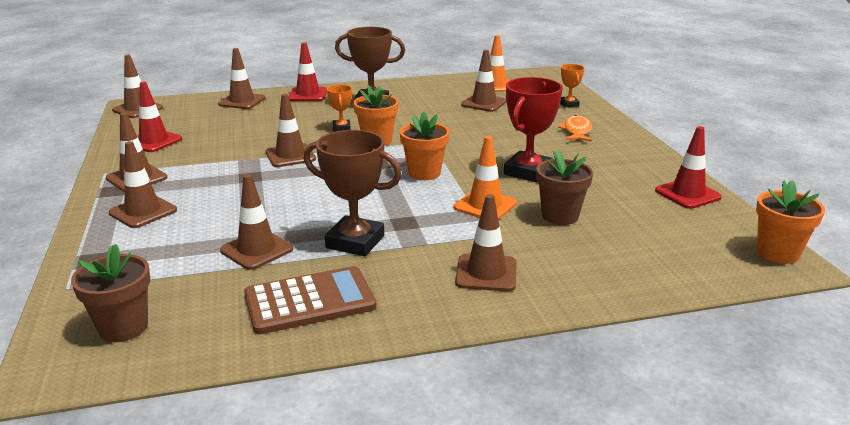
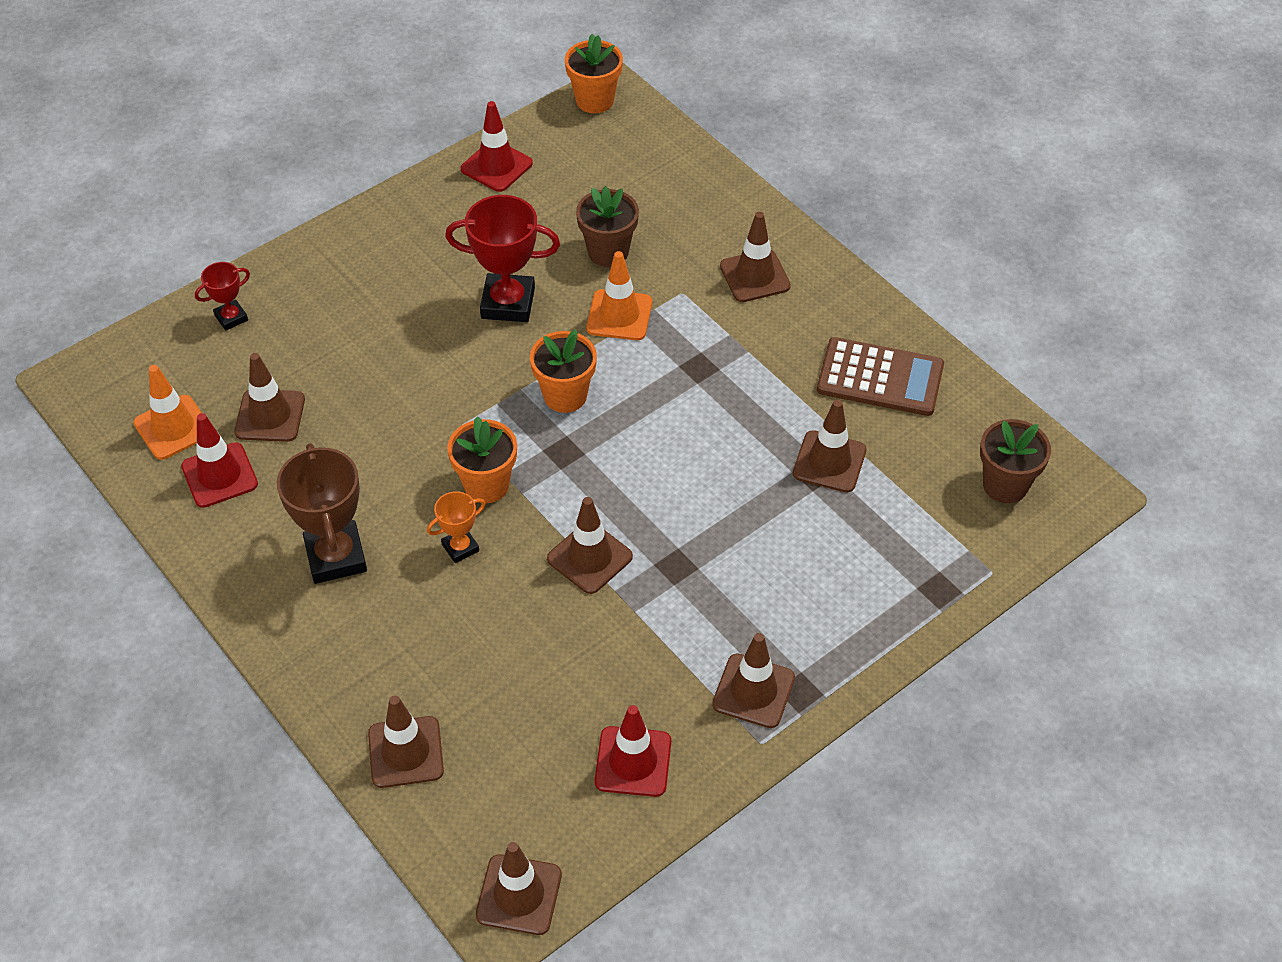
camera: 115 degrees left, 25 degrees up
(143, 212) = (825, 618): brown traffic cone -> none
(308, 95) = (328, 670): red traffic cone -> red traffic cone (219, 475)
(310, 301) = (880, 378): brown calculator -> brown calculator turned 150 degrees clockwise
(355, 242) = (762, 391): brown trophy -> none
(569, 104) = (231, 318): orange trophy -> red trophy
(577, 131) = (344, 287): orange fish -> none

